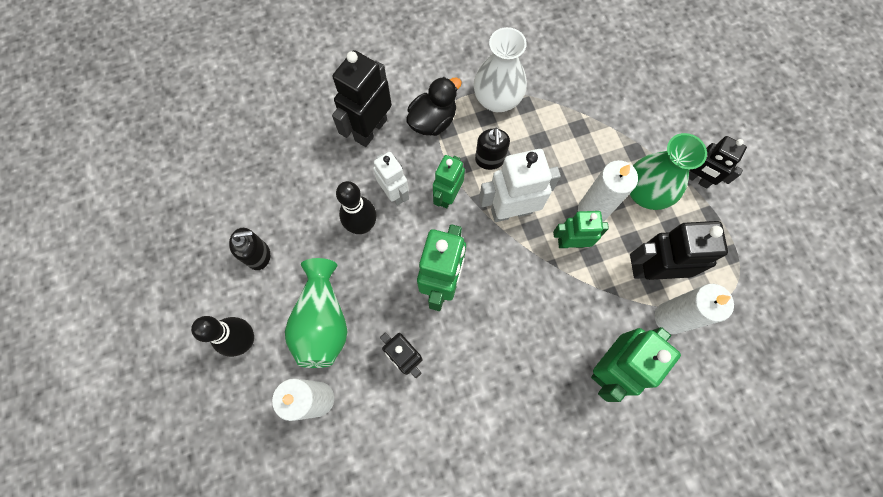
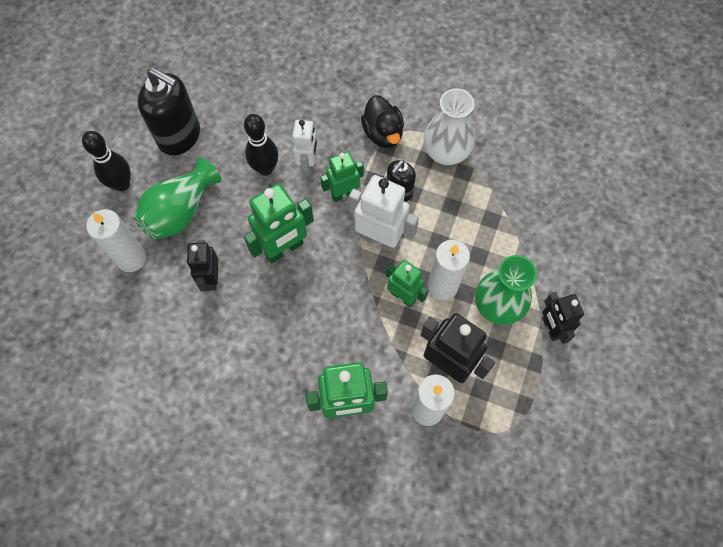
camera: 40 degrees right, 5 degrees down
(258, 255) = (180, 136): black soap dispenser -> black soap dispenser, size x1.78
(370, 129) = (332, 107): black robot -> none
(433, 121) = (383, 133): black duck -> black duck turned 75 degrees clockwise

